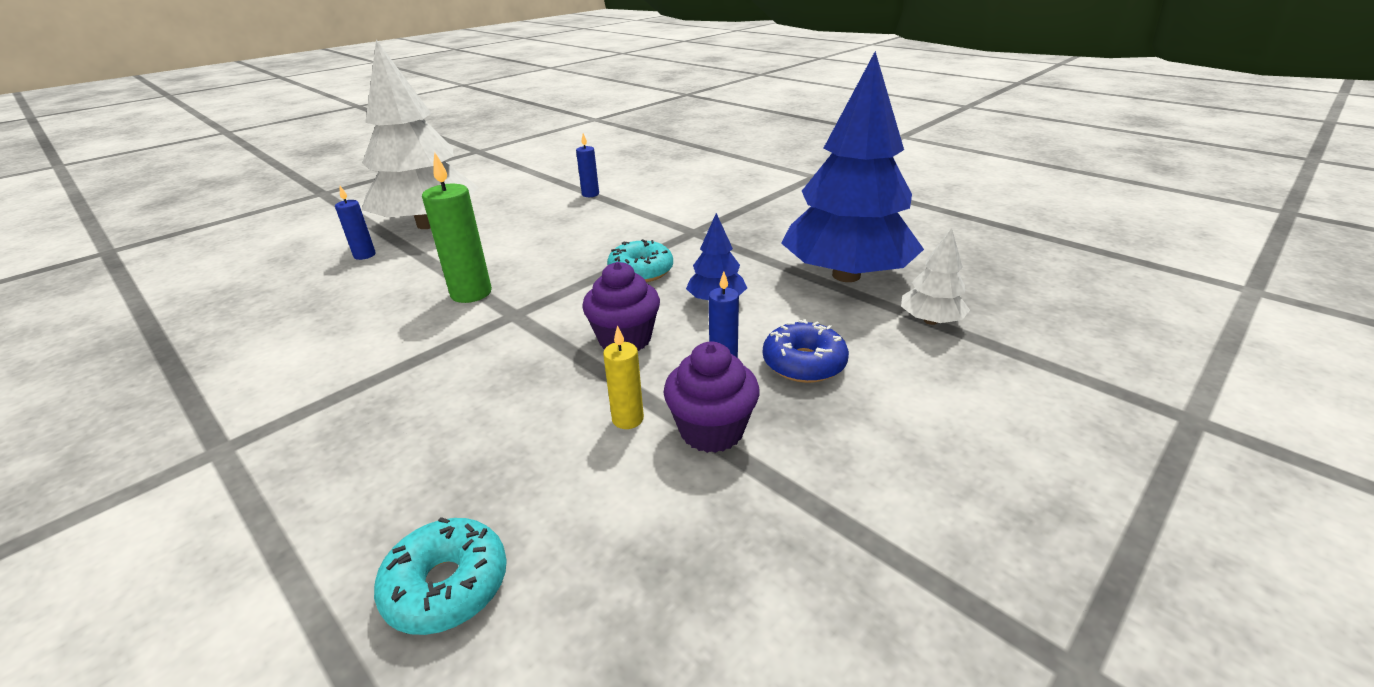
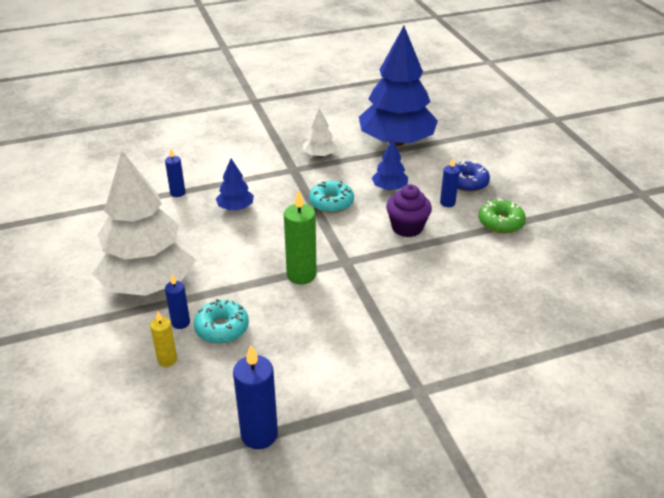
camera: 65 degrees left, 5 degrees up
(164, 347) = (259, 434): none -> blue candle
(447, 585) = (559, 312): turquoise donut -> turquoise donut (222, 328)
(585, 225) = (235, 207): none -> blue tree
(627, 419) = (478, 243): yellow candle -> yellow candle (167, 360)
(711, 430) = (500, 223): purple cupcake -> green donut
(930, 321) = (456, 138): white tree -> white tree (319, 155)

